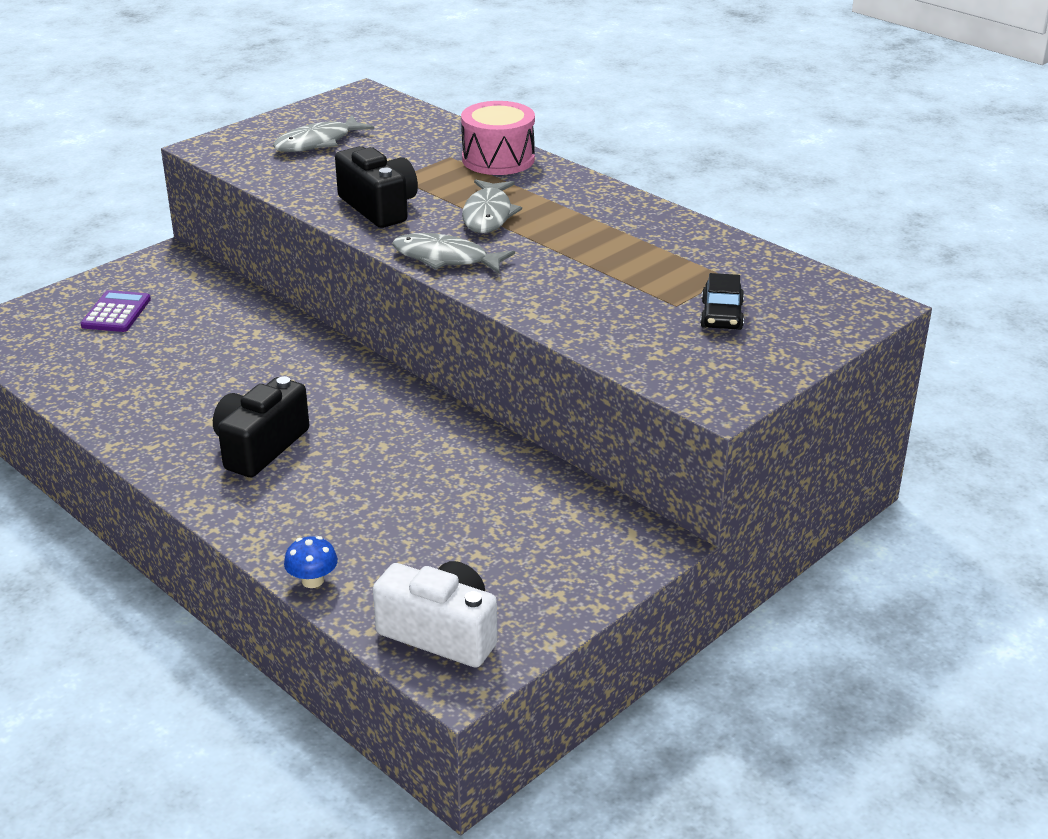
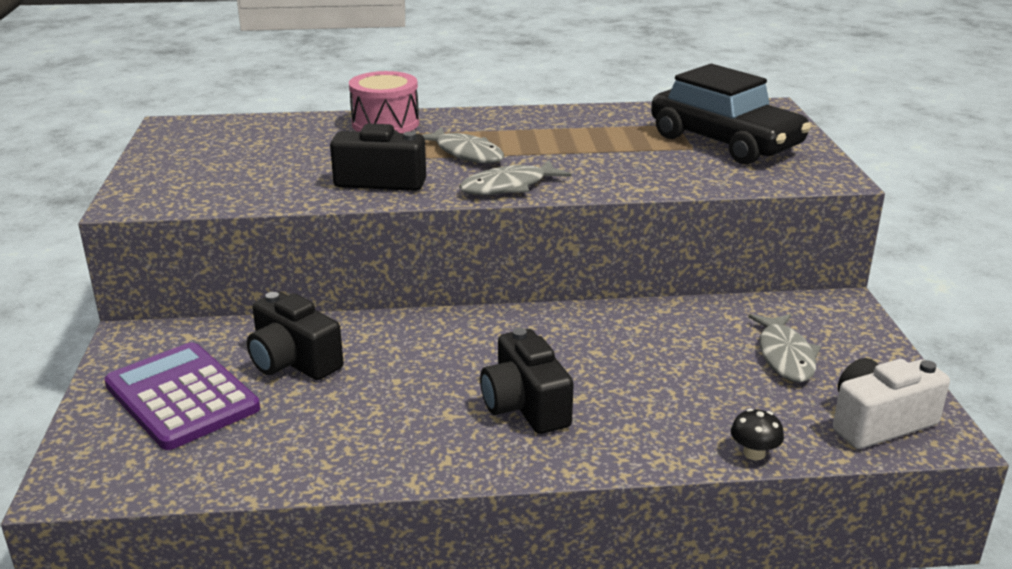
camera: 50 degrees left, 5 degrees down
(116, 312) = (181, 397): purple calculator -> purple calculator, size x1.80
(207, 328) = (293, 361): none -> black camera
(312, 580) = (754, 453): blue mushroom -> black mushroom
(318, 142) = (221, 165): grey fish -> grey fish (785, 356)
(721, 315) = (725, 142): black car -> black car, size x2.38

